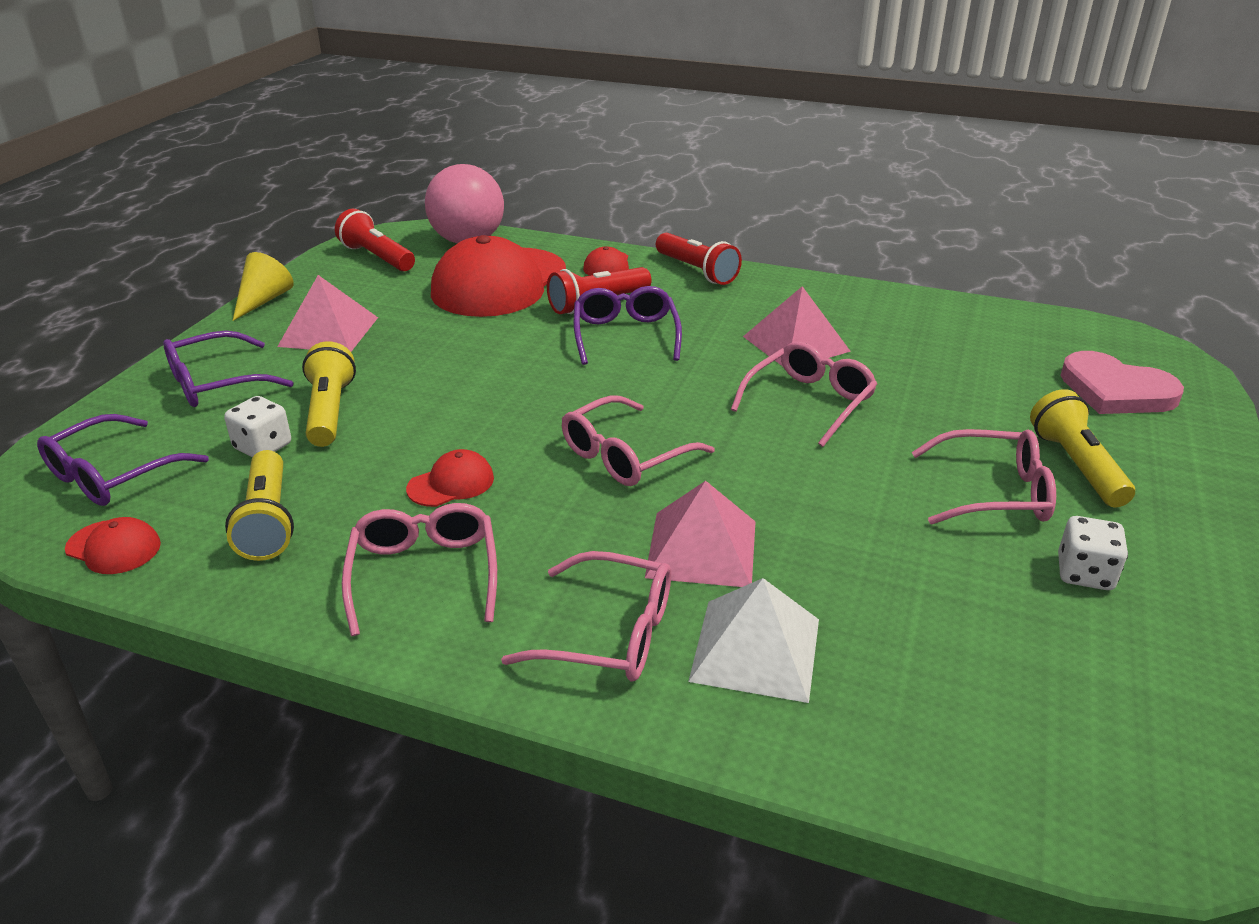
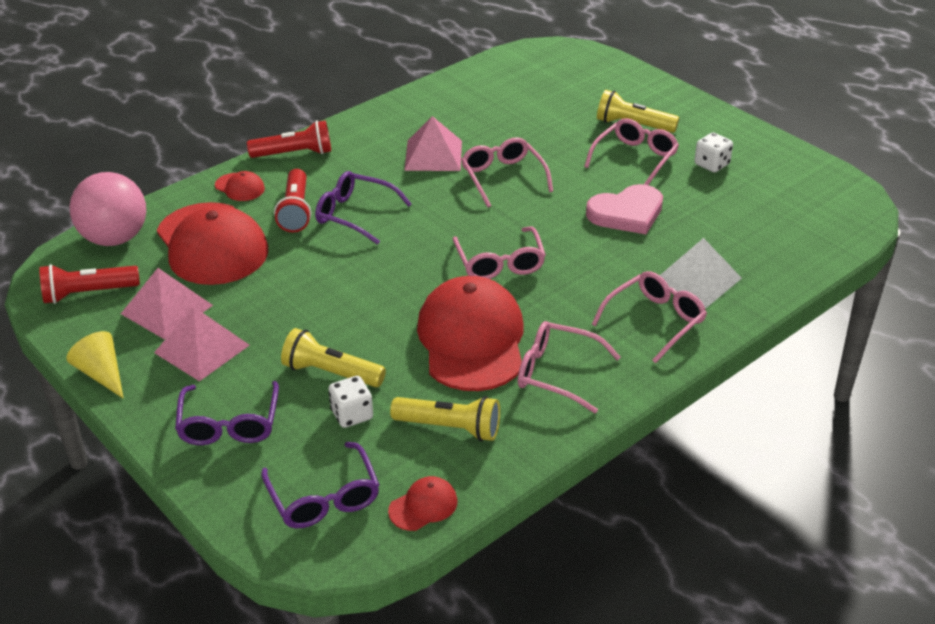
camera: 60 degrees left, 5 degrees up
(451, 483) = (472, 339): red cap -> red cap, size x2.37
(701, 548) = (609, 267): pink pyramid -> pink pyramid (166, 309)
(1115, 390) = (581, 80): pink heart -> pink heart (627, 213)

